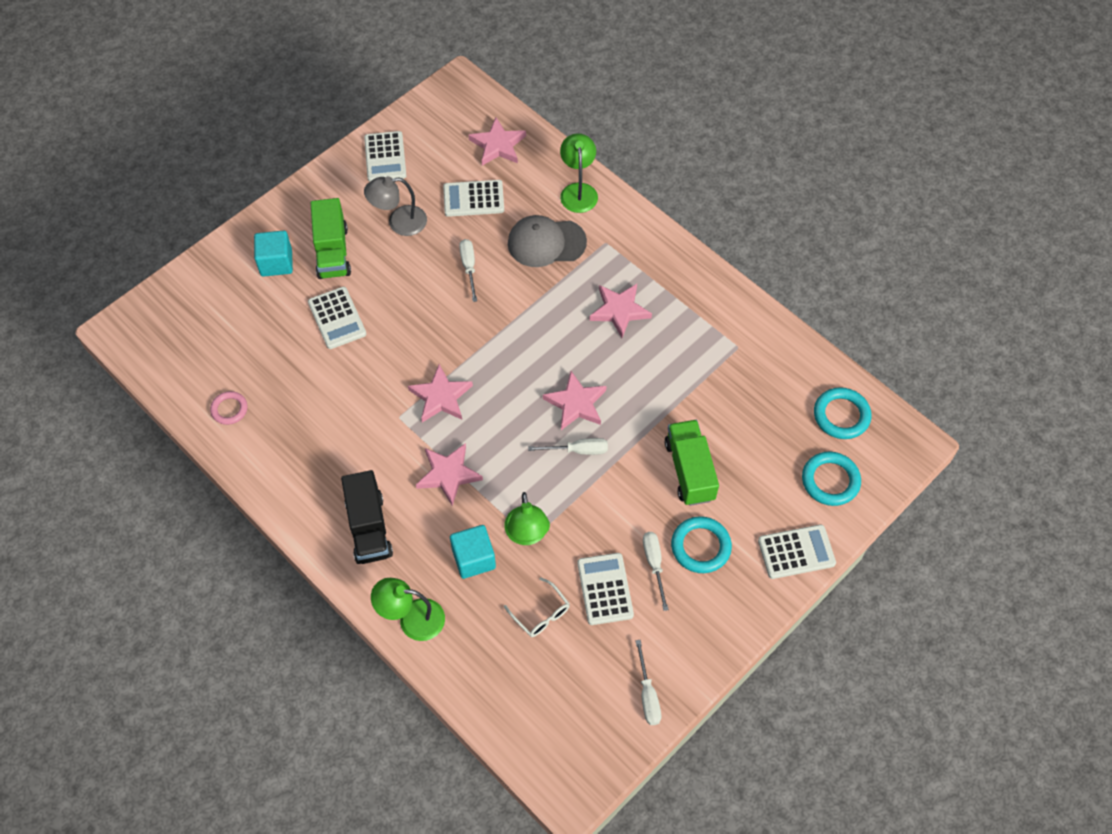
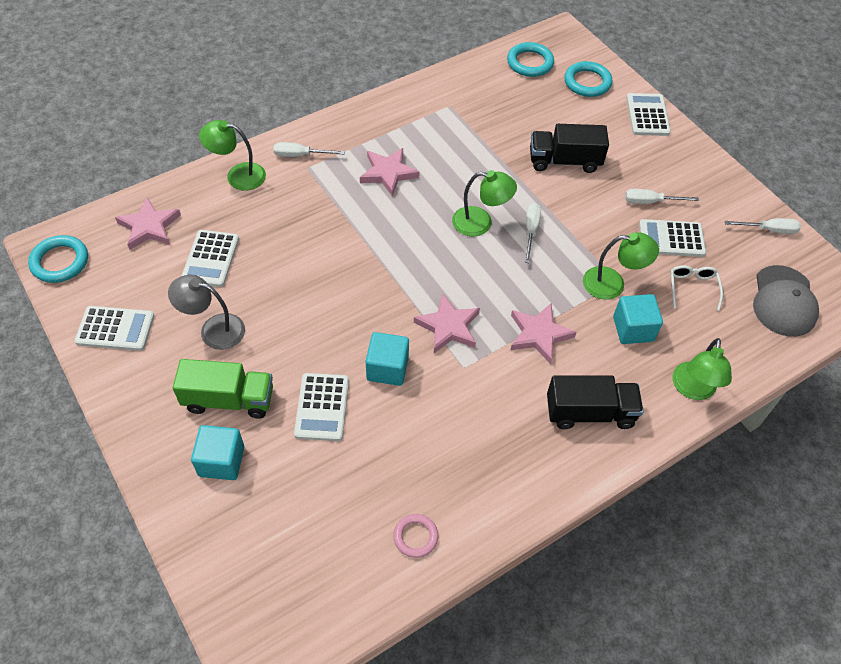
camera: 80 degrees left, 5 degrees down
(337, 318) = (322, 407): white calculator -> white calculator turned 105 degrees clockwise
(385, 357) = (387, 368): none -> turquoise cube
(399, 222) = (213, 329): grey lamp -> grey lamp turned 105 degrees clockwise
(469, 267) = (297, 277): white screwdriver -> white screwdriver (300, 155)
(541, 614) = (692, 288): white glasses -> white glasses turned 60 degrees counterclockwise
(546, 243) = (290, 211): grey cap -> grey cap (784, 301)
(576, 403) = (480, 223): pink star -> green lamp
(689, 471) = (564, 161): green truck -> black truck
(700, 546) = (637, 169): turquoise ring -> turquoise ring (60, 262)

